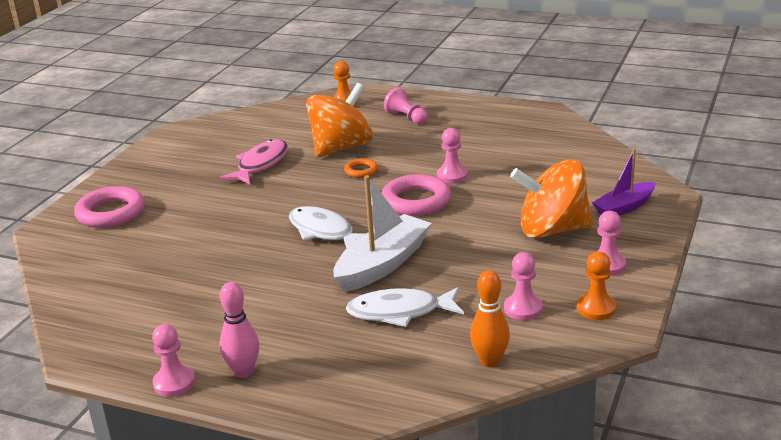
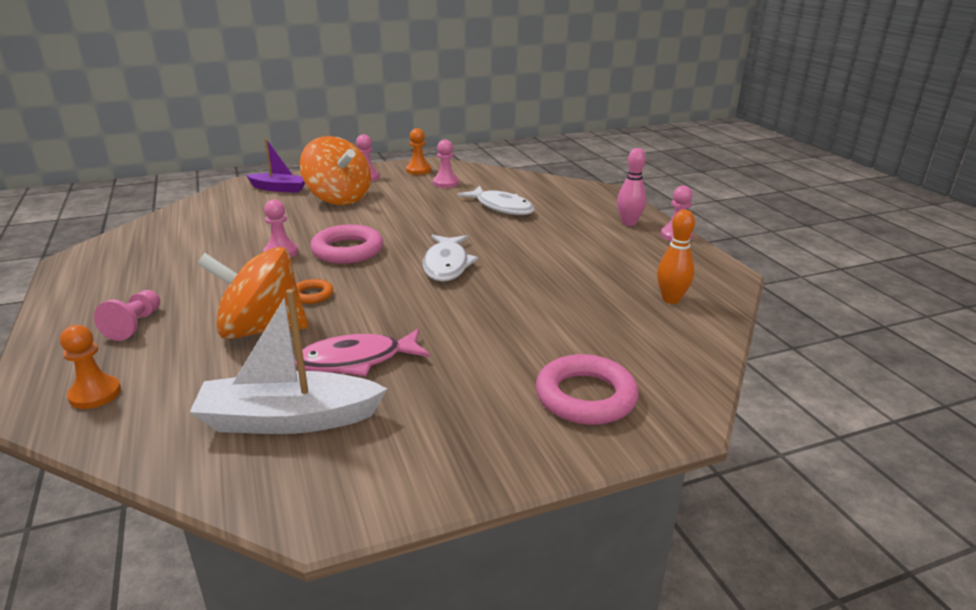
camera: 135 degrees left, 0 degrees up
(383, 264) = (458, 229): white boat -> white boat (288, 419)
(490, 361) = (504, 177): orange bowling pin -> orange bowling pin (671, 299)

